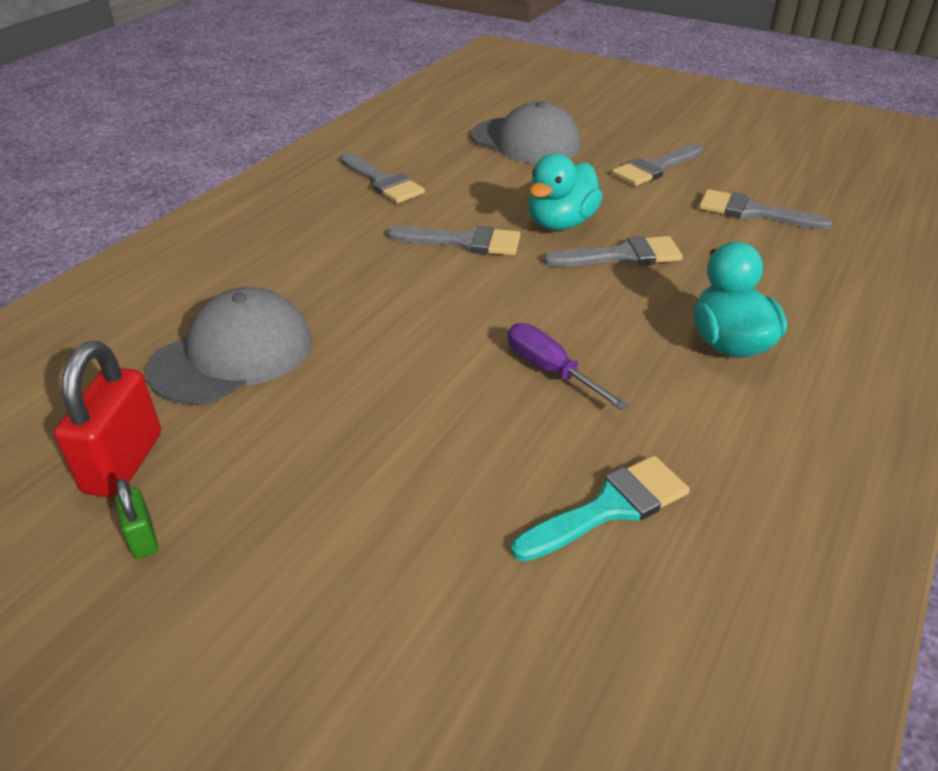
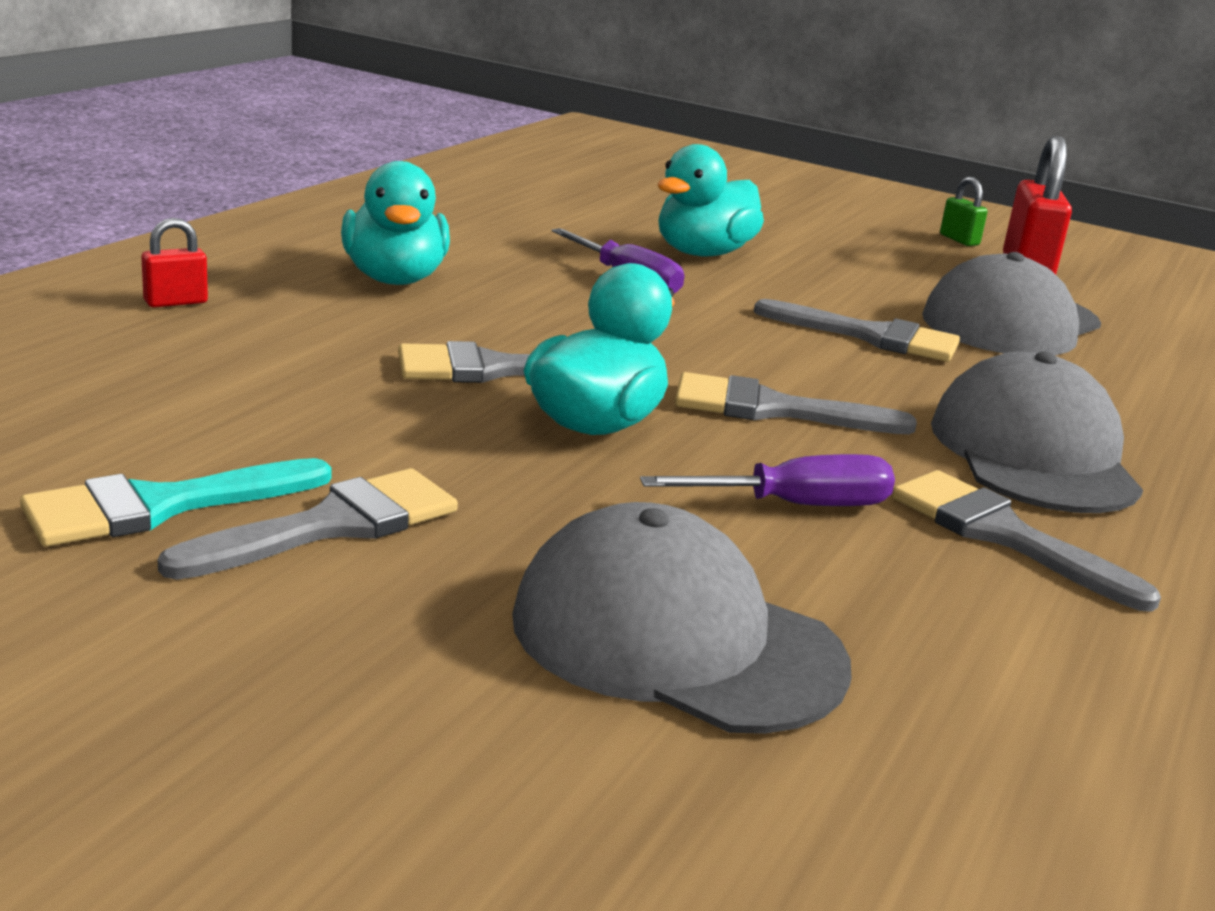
camera: 175 degrees right, 15 degrees down
(330, 225) = (1033, 453): none -> grey cap
(470, 188) = (794, 505): none -> purple screwdriver
(477, 436) = (703, 253): none -> turquoise duck
(610, 507) = (580, 216): turquoise brush -> turquoise brush (160, 506)
(752, 212) = (189, 413): grey brush -> grey brush (870, 336)
(843, 294) = (175, 302): none -> red padlock

